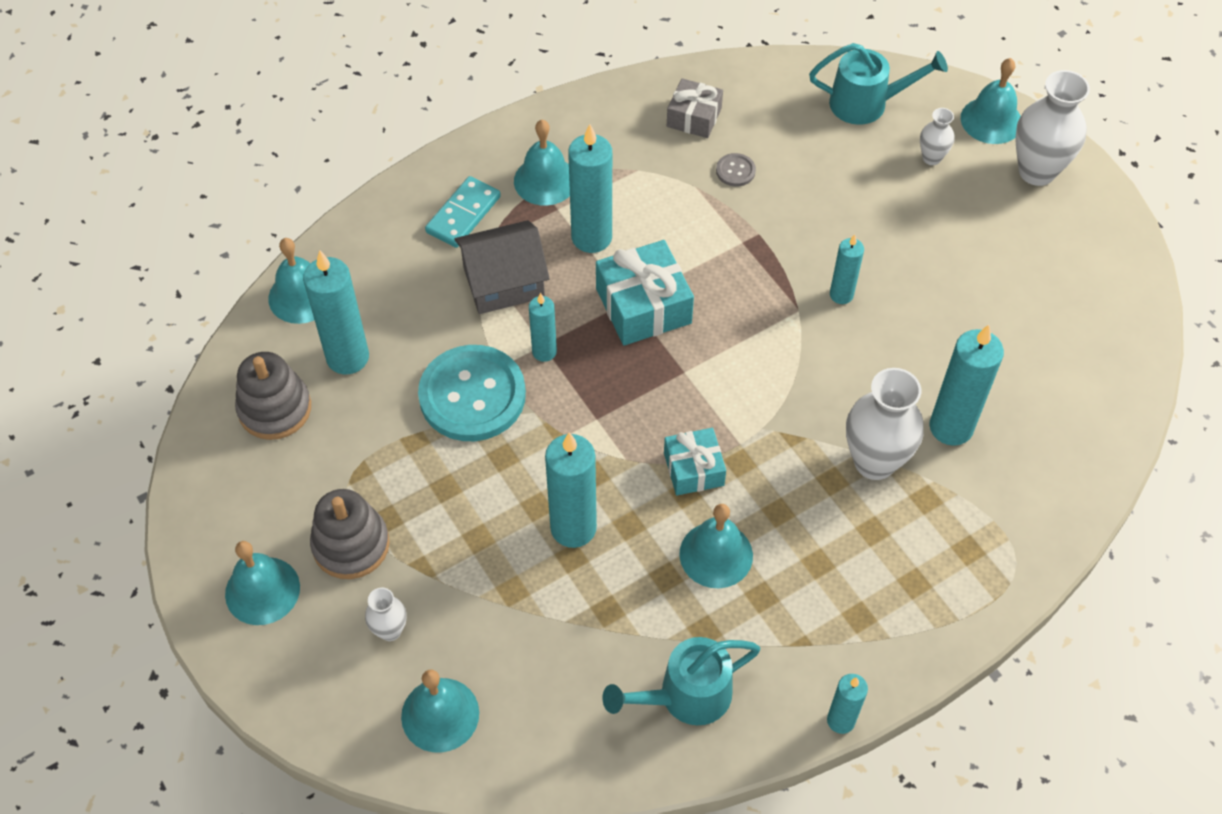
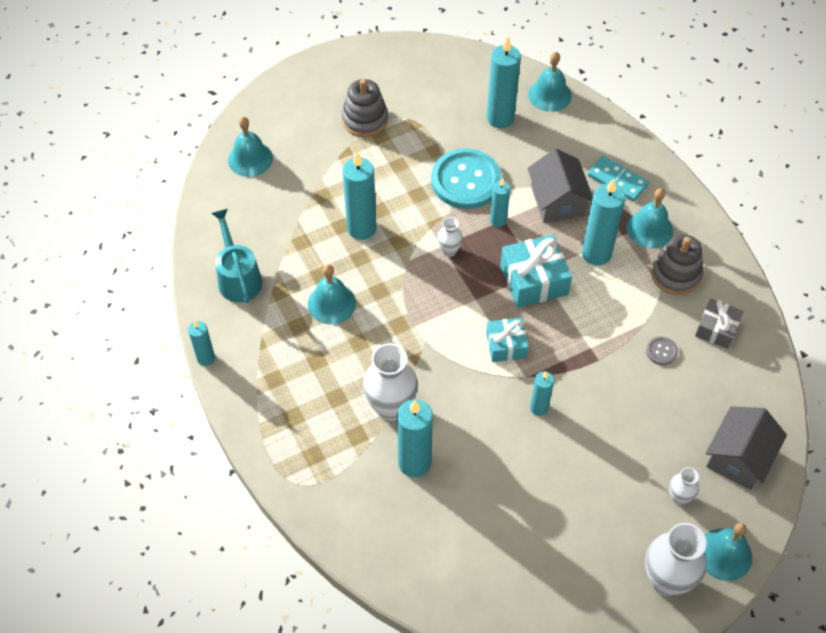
camera: 95 degrees right, 0 degrees up
(262, 590) = (341, 80): turquoise bell -> none
(275, 409) = (464, 83): grey stacking toy -> grey stacking toy (675, 274)
(390, 630) = (306, 137): white vase -> white vase (449, 251)
(693, 469) = (397, 297): turquoise gift -> turquoise gift (506, 345)
(867, 103) = (739, 457): turquoise watering can -> grey house

